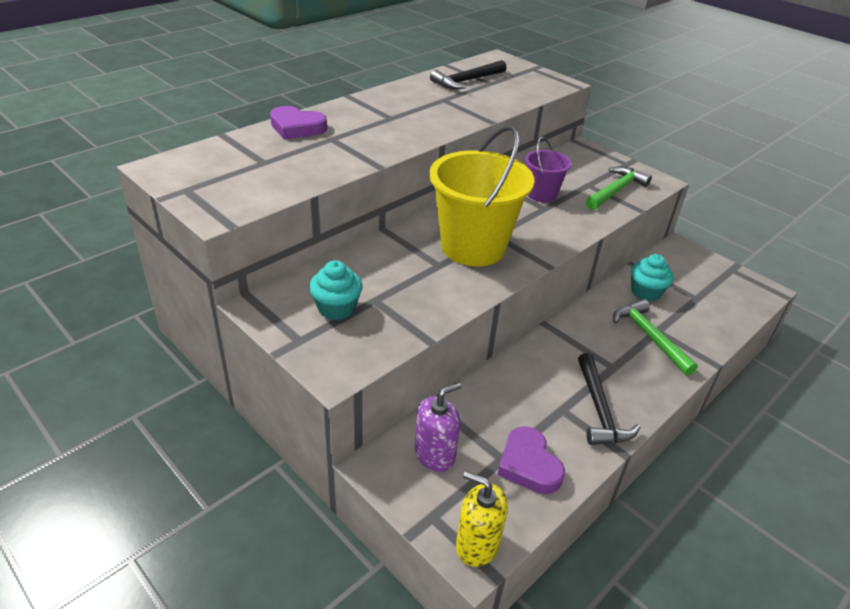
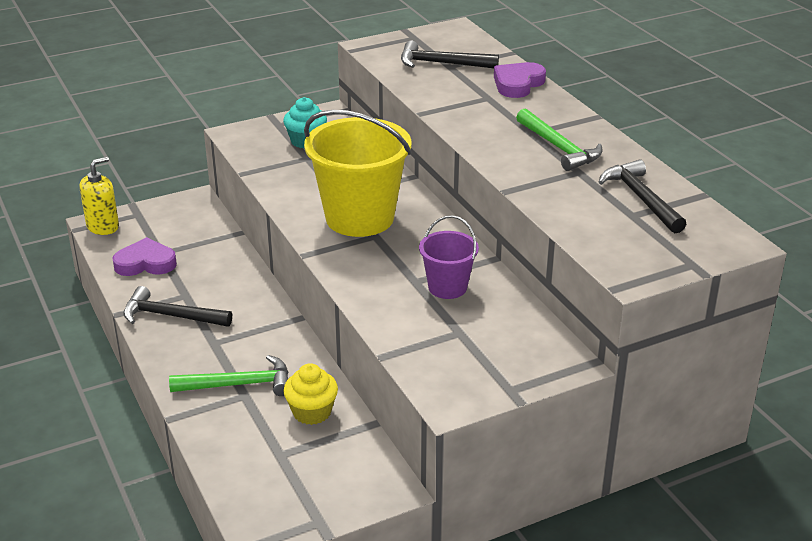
camera: 110 degrees right, 5 degrees down
(258, 166) = (441, 63): none -> black hammer
(435, 454) = (187, 224): purple soap dispenser -> none
(616, 190) = (437, 352): green hammer -> green hammer (559, 148)
(645, 292) = (312, 412): turquoise cupcake -> yellow cupcake

